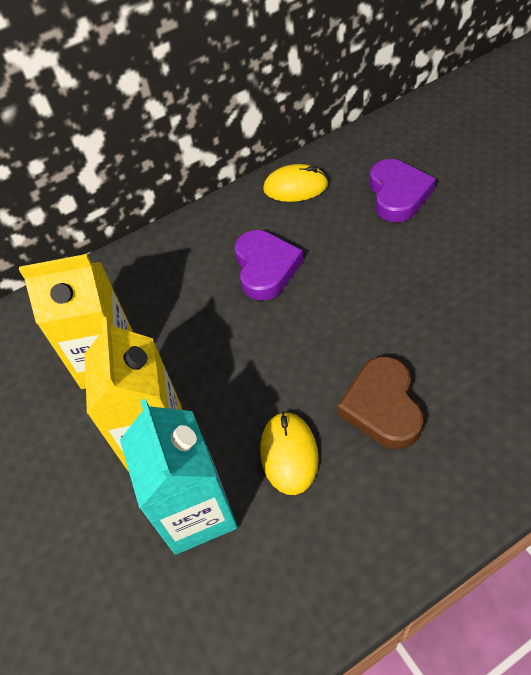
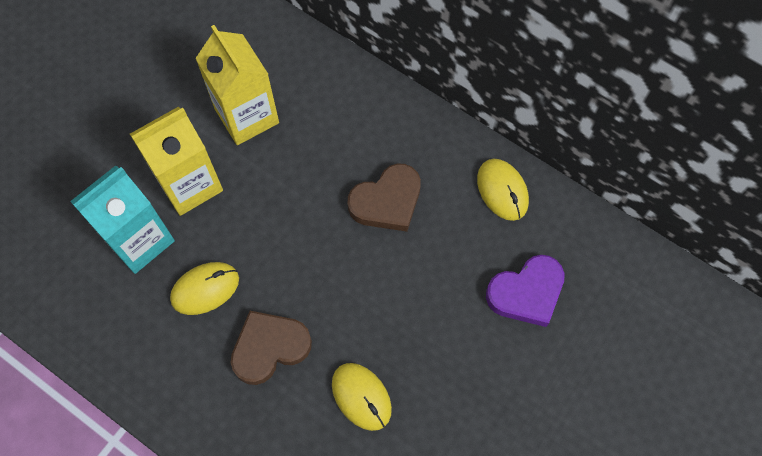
camera: 60 degrees right, 15 degrees up
(265, 268) = (387, 201): purple heart -> brown heart
(462, 338) = (361, 396): none -> yellow mouse

